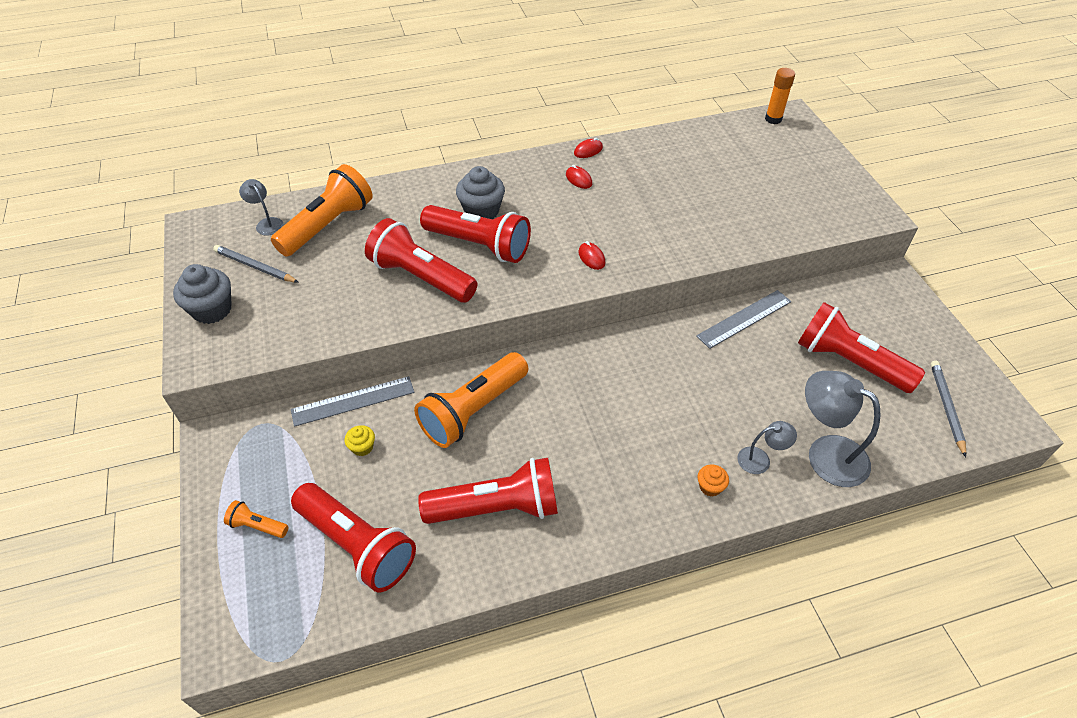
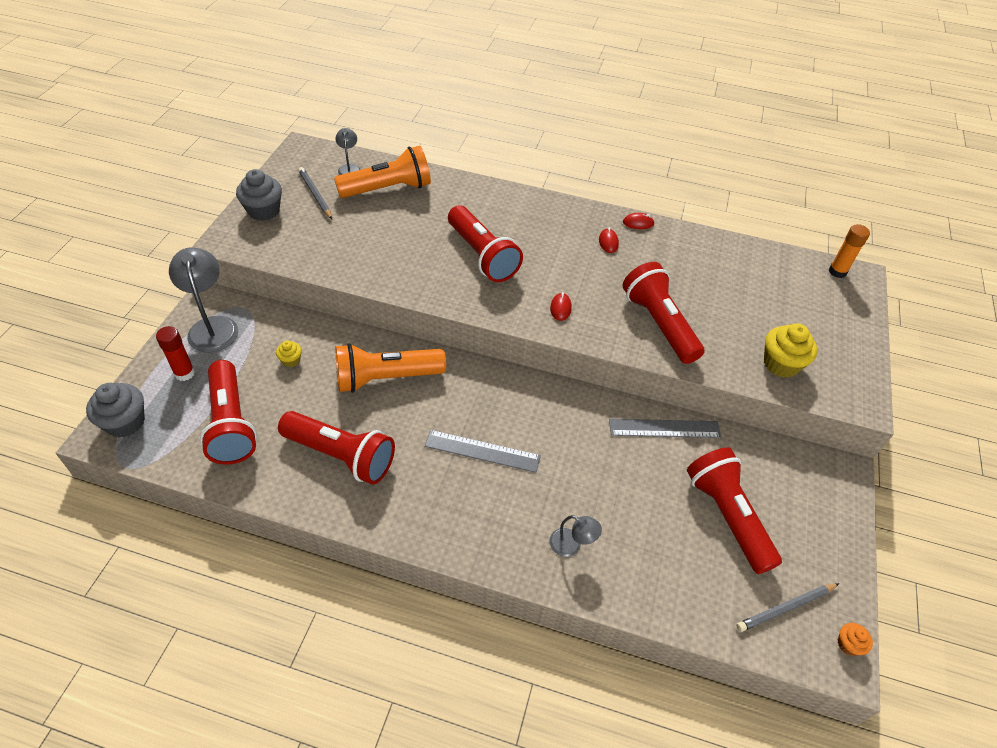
camera: 30 degrees right, 0 degrees up
(257, 525) = (184, 373): orange flashlight -> red glue stick
(353, 401) = (312, 325): grey ruler -> grey ruler (482, 451)
(421, 277) = (418, 258): red flashlight -> red flashlight (659, 324)
(482, 211) = (508, 231): grey cupcake -> grey cupcake (125, 422)
(710, 487) = (510, 540): orange cupcake -> orange cupcake (848, 644)
(799, 214) = (781, 364): none -> yellow cupcake
(826, 453) = (633, 575): grey lamp -> grey lamp (212, 326)
(946, 407) = (785, 608): grey pencil -> grey pencil turned 150 degrees counterclockwise

